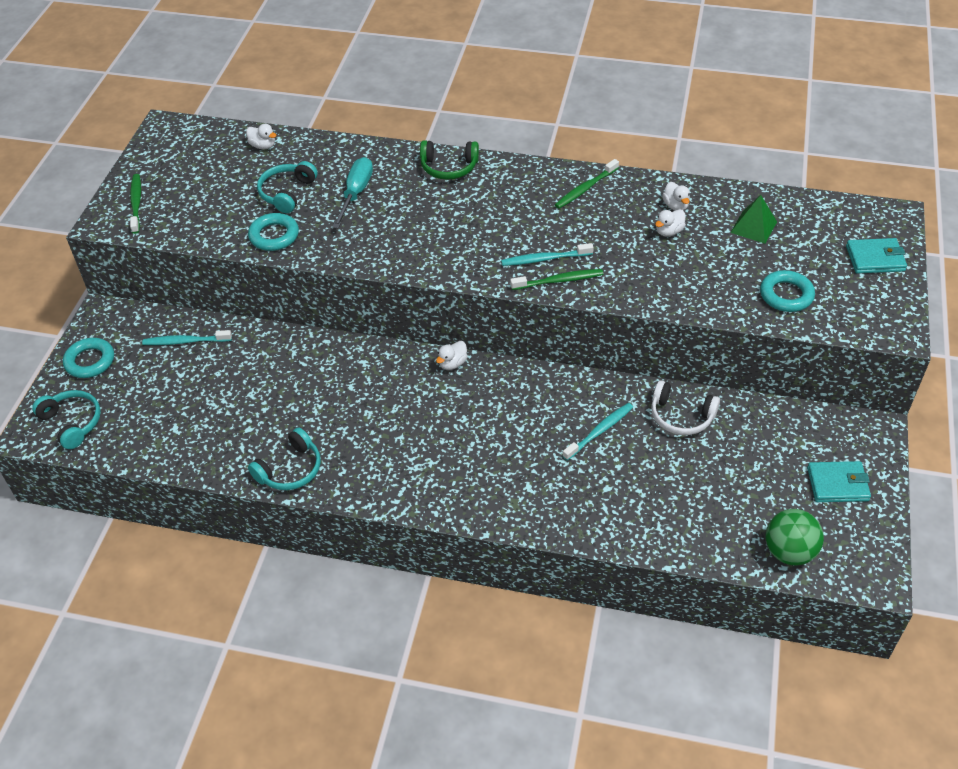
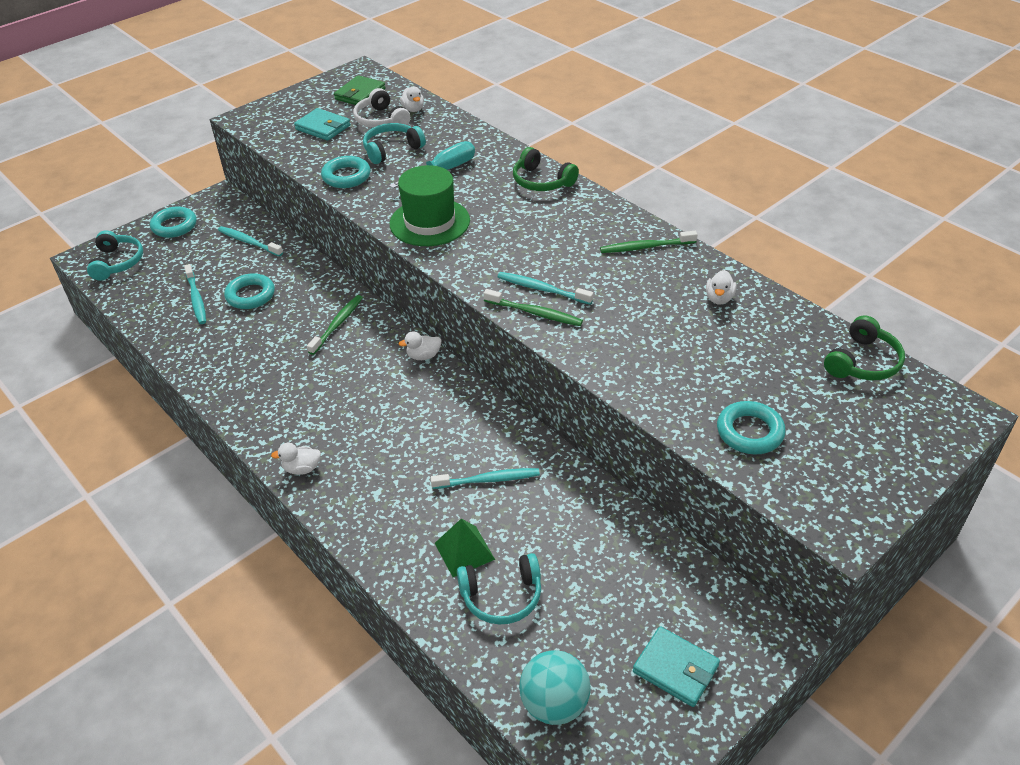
camera: 35 degrees right, 5 degrees down
(136, 203) = (279, 114): green toothbrush -> green toothbrush (337, 324)
(193, 151) = (360, 94): none -> green wallet
(195, 416) = (196, 299): none -> turquoise toothbrush
(244, 388) = (250, 295): none -> turquoise ring
(290, 469) = (215, 373): turquoise headphones -> turquoise headphones (502, 596)
(395, 244) = (430, 222): none -> green hat
(669, 231) = (687, 318): white duck -> white duck (302, 468)
(681, 416) = (578, 509): white headphones -> white headphones (381, 120)
(753, 227) = (782, 352): green pyramid -> green pyramid (464, 551)
(789, 552) = (554, 704): green ball -> turquoise ball
(807, 209) = (862, 362): none -> green headphones
(875, 259) = (893, 445): turquoise wallet -> turquoise wallet (323, 127)

